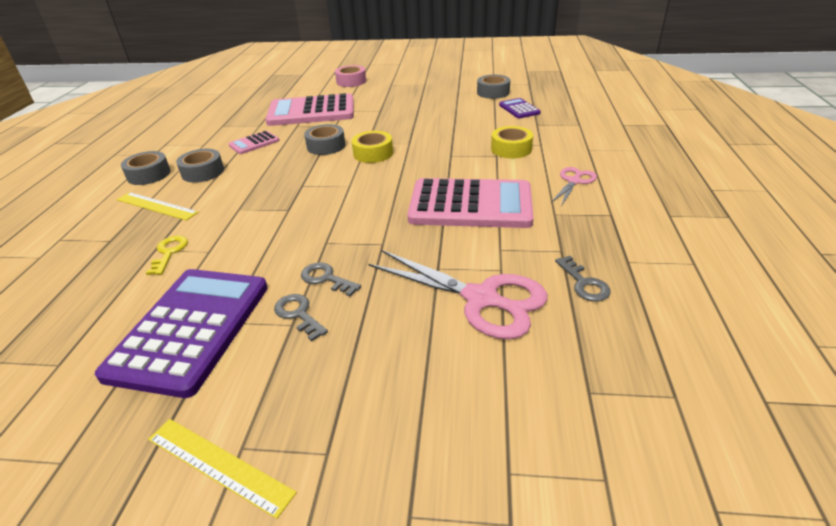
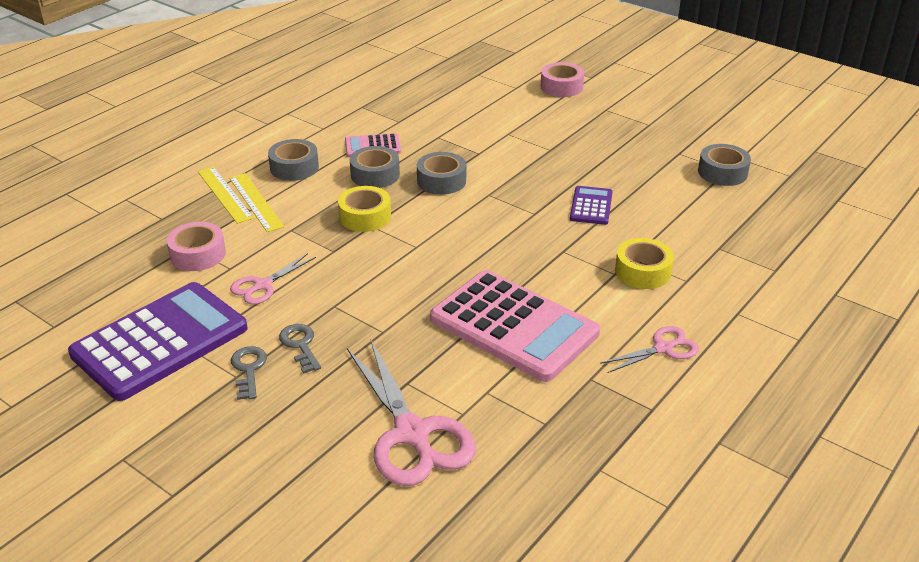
camera: 30 degrees right, 0 degrees up
(149, 174) = (245, 150): grey tape -> grey tape (375, 175)
(169, 252) = (198, 254): yellow key -> pink tape
(219, 464) = (99, 463): yellow ruler -> yellow ruler (256, 202)
(251, 252) = (262, 285): none -> pink scissors
(311, 112) = (471, 121): pink calculator -> none
(373, 153) = (481, 212): yellow tape -> yellow tape (365, 217)
(519, 109) = (725, 214): purple calculator -> purple calculator (591, 206)
(584, 283) = (525, 468): grey key -> none

